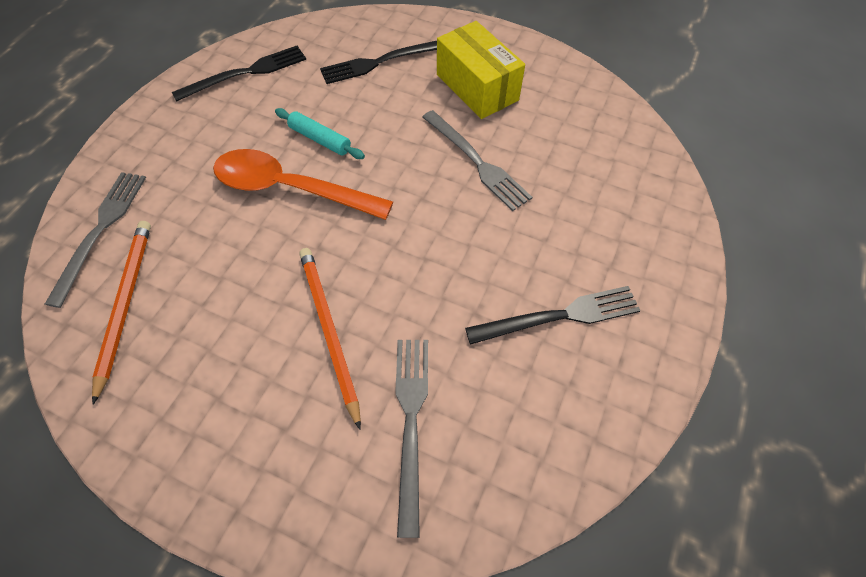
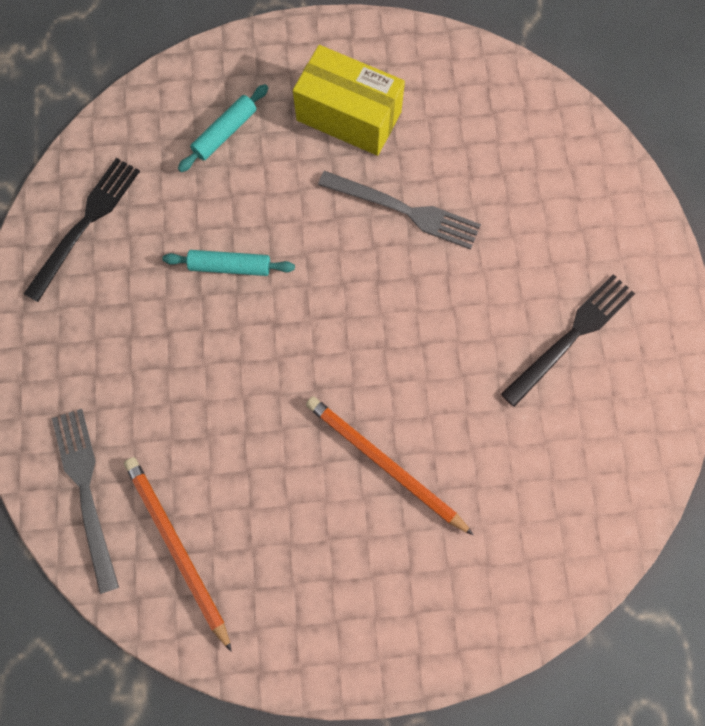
camera: 30 degrees left, 15 degrees up
(290, 189) = (242, 340): orange spoon -> none
(381, 62) = (225, 133): black fork -> turquoise rolling pin
(411, 422) = (507, 503): grey fork -> none

